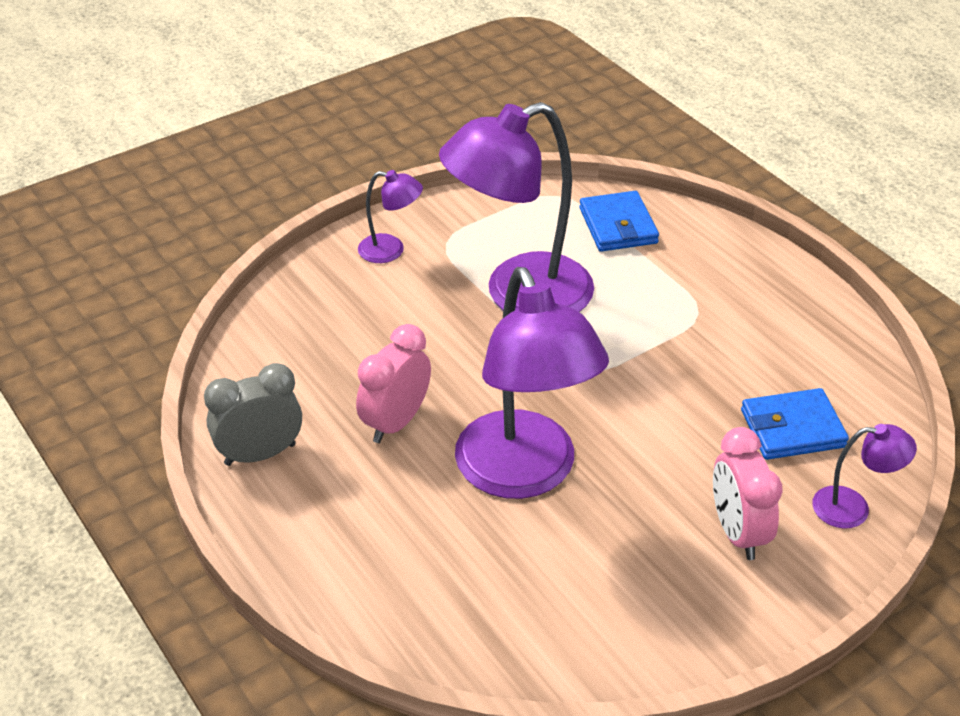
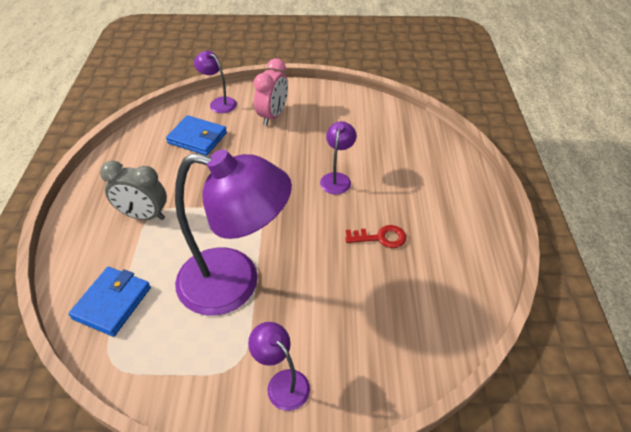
camera: 145 degrees left, 5 degrees up
(260, 454) = (471, 259): grey clock -> grey clock (144, 216)
(396, 422) = (380, 238): pink clock -> red key
(524, 474) = (337, 178): purple lamp -> purple lamp, size x0.45

